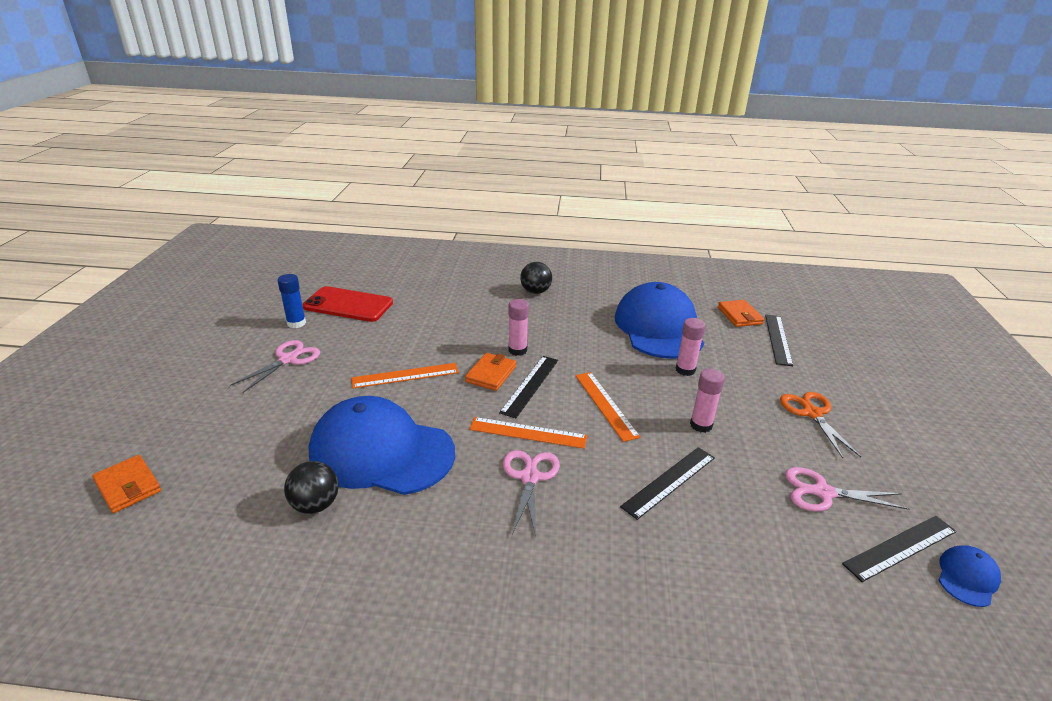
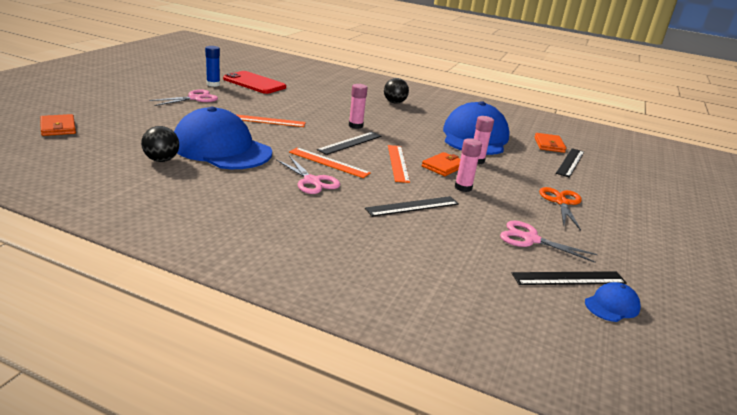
camera: 15 degrees right, 5 degrees down
(491, 374) = (326, 132): orange wallet -> orange wallet (443, 166)
(529, 477) = (312, 181): pink scissors -> pink scissors turned 120 degrees clockwise

